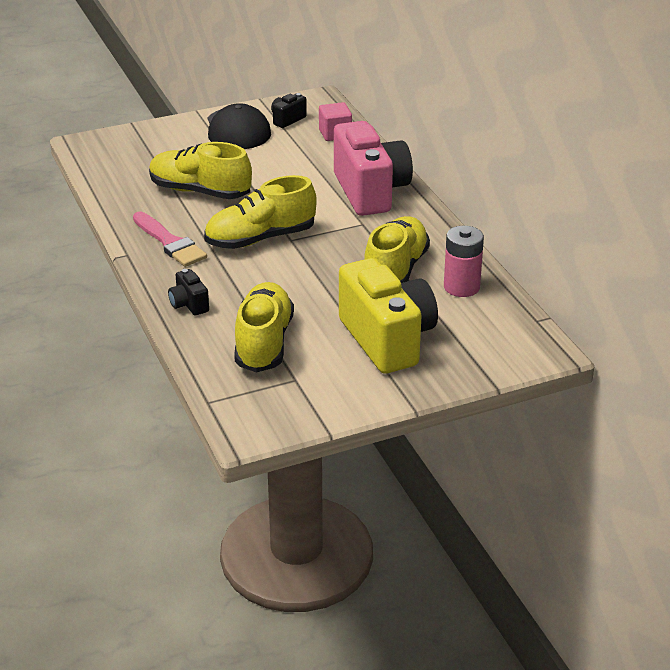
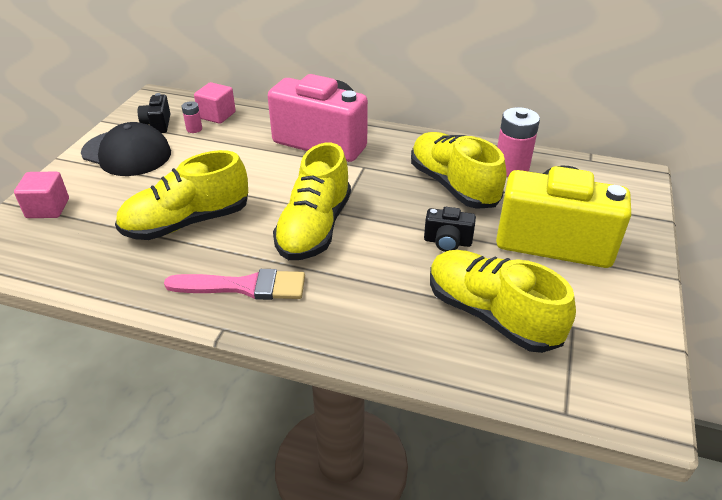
camera: 50 degrees left, 5 degrees up
(146, 139) = (48, 208): none -> pink cube
(189, 304) = (370, 332): black camera -> black camera (447, 242)
(304, 135) = (194, 129): none -> pink battery

